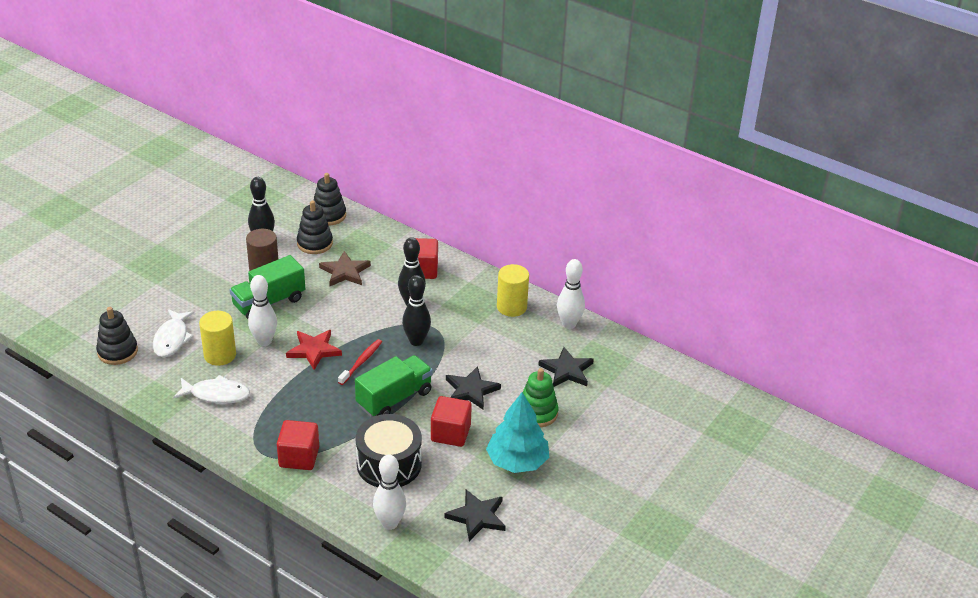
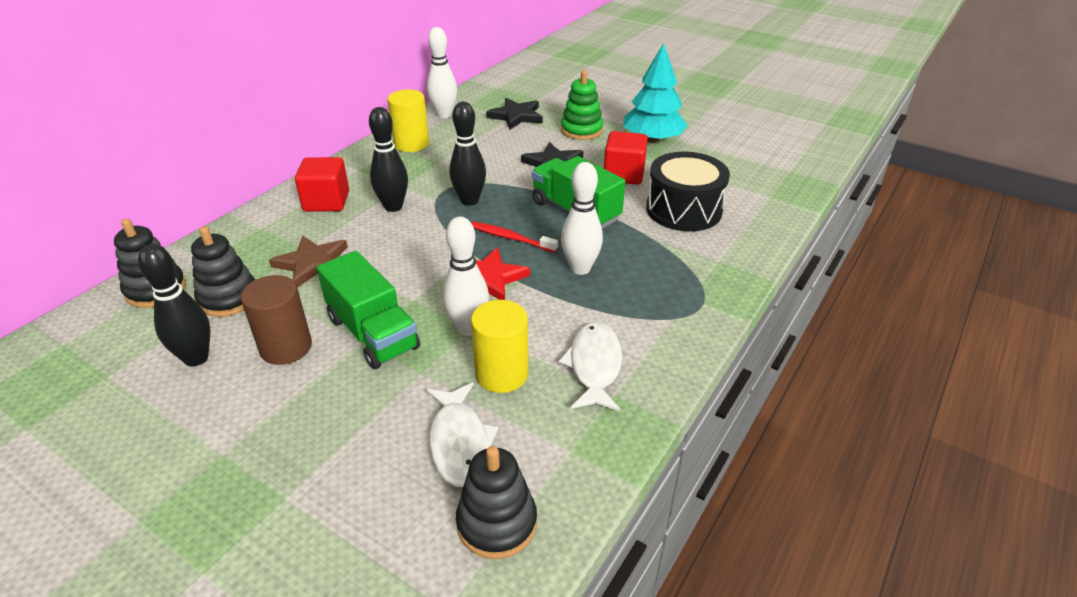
camera: 90 degrees left, 0 degrees up
(172, 339) = (460, 443): white fish -> white fish turned 75 degrees clockwise
(299, 457) = (697, 274): red cube -> none
(390, 523) = (770, 205): white bowling pin -> white bowling pin (580, 268)
(477, 517) = (735, 158): black star -> none

